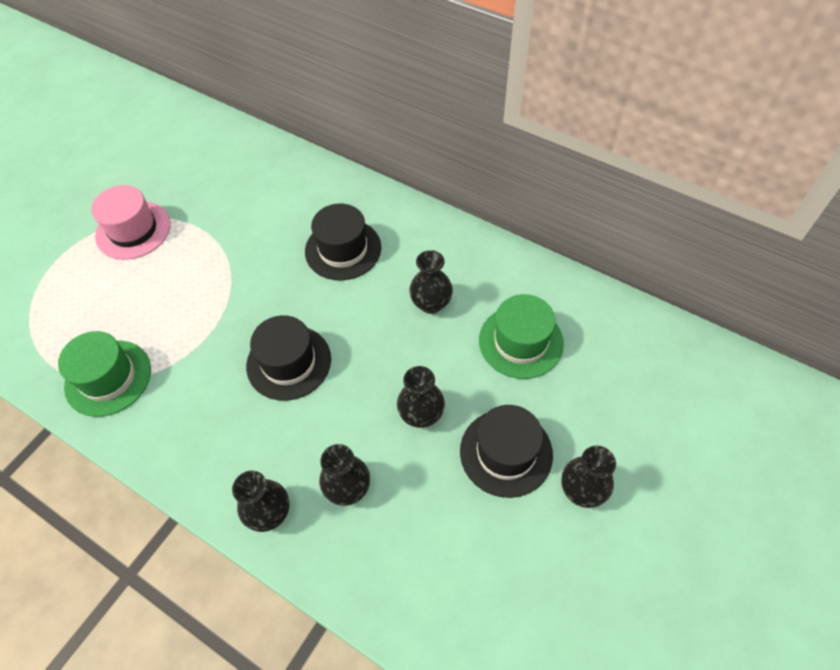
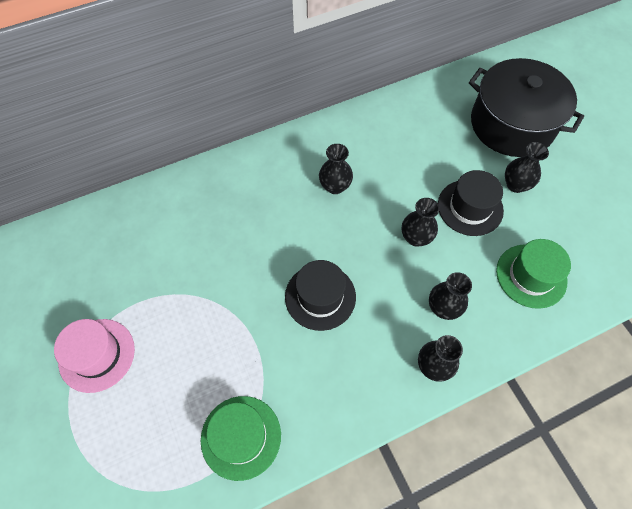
camera: 60 degrees left, 5 degrees up
(343, 249) = (247, 213): black hat -> none
(521, 341) = (399, 156): green hat -> green hat (531, 276)
(678, 441) = (512, 124): none -> black pot

